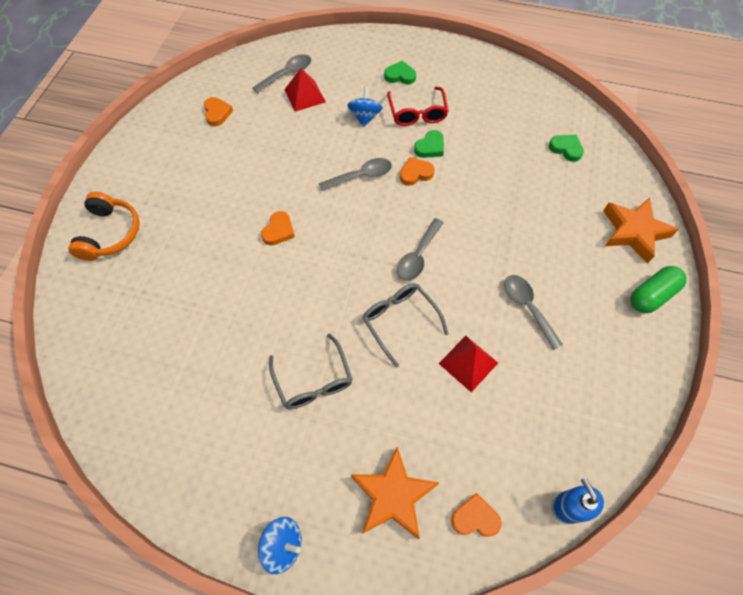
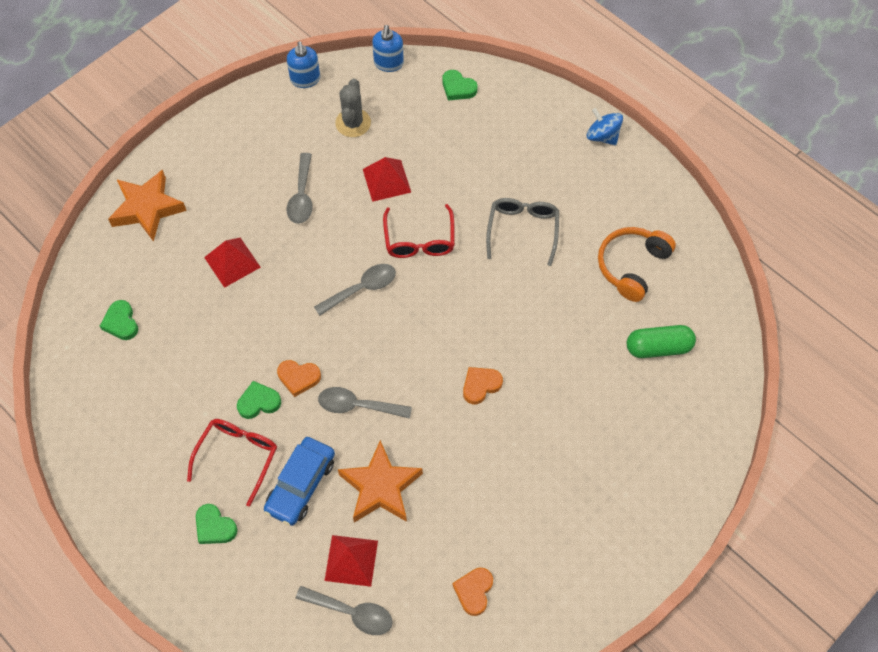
camera: 150 degrees left, 0 degrees up
(110, 233) = (659, 475): orange headphones -> orange headphones (632, 266)
(287, 74) = (352, 613): grey spoon -> grey spoon turned 150 degrees counterclockwise
(365, 117) = (300, 485): blue spinning top -> blue car
(393, 495) = (507, 126): orange star -> orange star (380, 487)
(400, 321) = (419, 240): grey glasses -> red glasses
(475, 518) = (458, 88): orange heart -> green heart
(532, 226) = (232, 262): none -> red pyramid
(544, 407) = (353, 123): none -> grey cactus
(630, 432) = (305, 79): none -> blue soap dispenser
(652, 295) = (190, 153): green capsule -> green capsule (658, 347)

